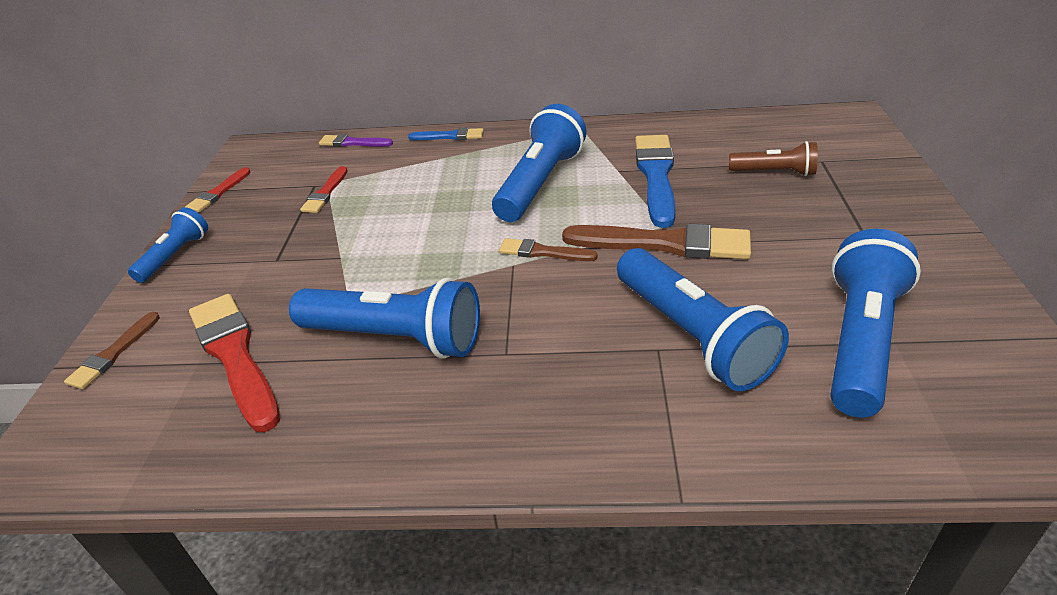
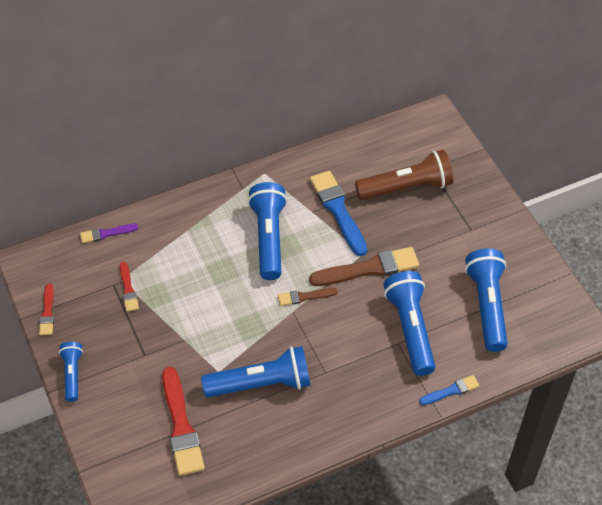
camera: 30 degrees left, 15 degrees up
(113, 354) = (107, 451): brown brush -> none
(235, 356) = (181, 426): red brush -> red brush turned 135 degrees counterclockwise
(450, 136) = (175, 207): blue brush -> blue brush (451, 391)
(692, 335) = (410, 329): blue flashlight -> blue flashlight turned 135 degrees counterclockwise
(774, 172) = (406, 187): brown flashlight -> brown flashlight, size x1.79

